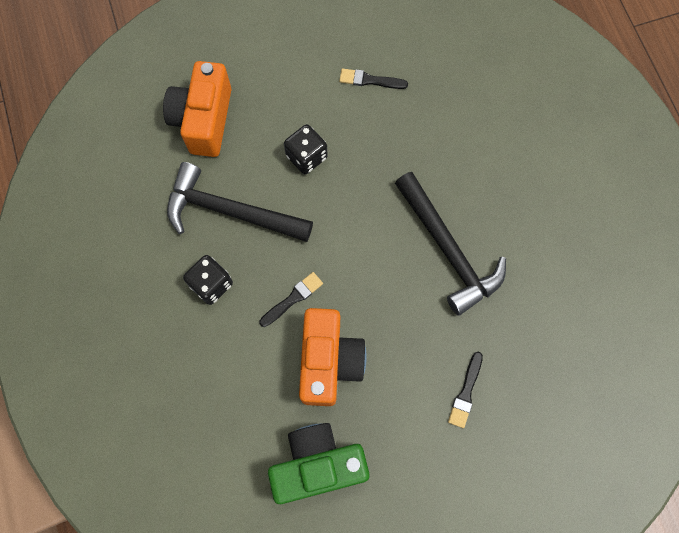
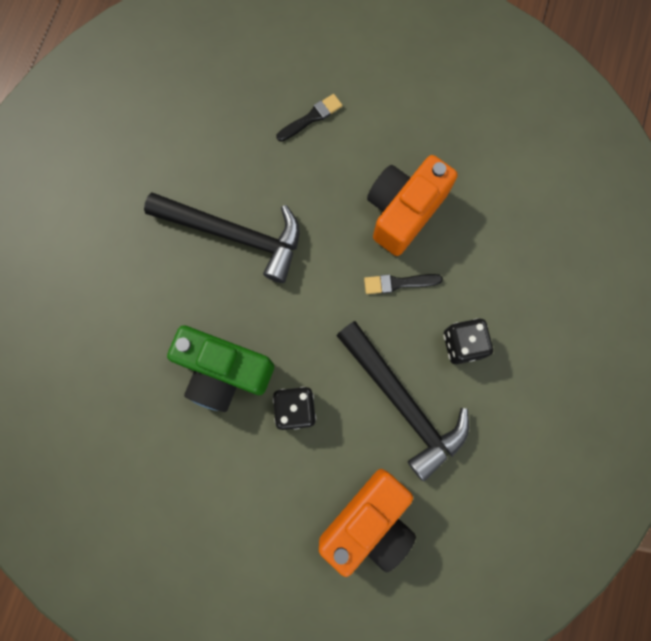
camera: 145 degrees left, 5 degrees up
(318, 464) = (464, 143): green camera -> green camera (224, 372)
(370, 80) = (176, 448): black brush -> none
(448, 250) = (235, 235): black hammer -> black hammer turned 105 degrees clockwise

